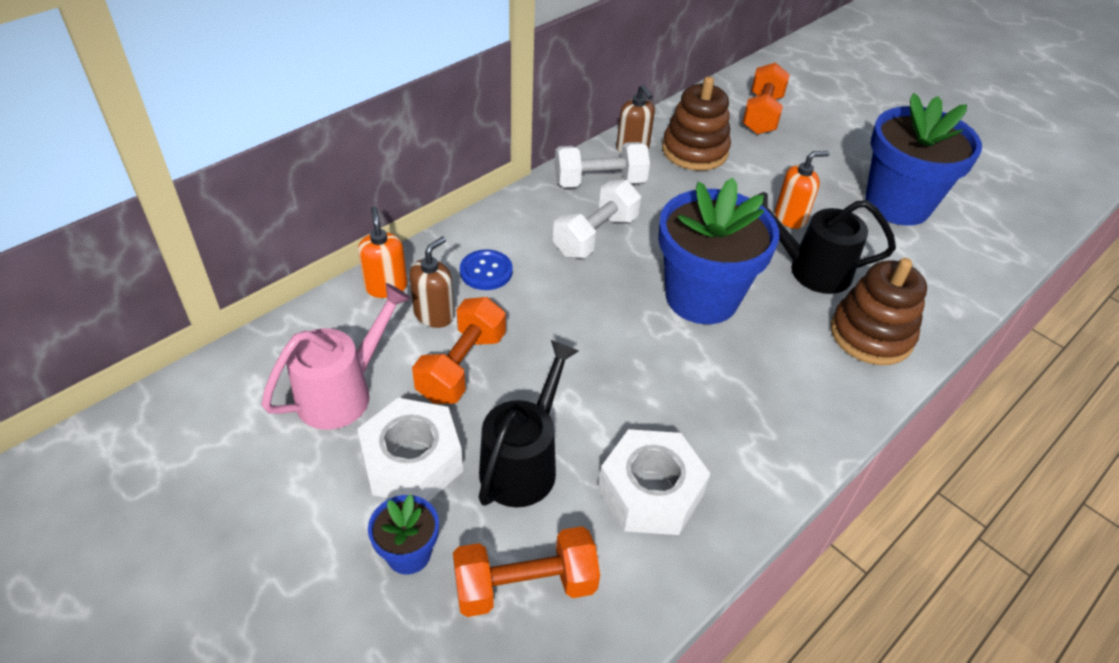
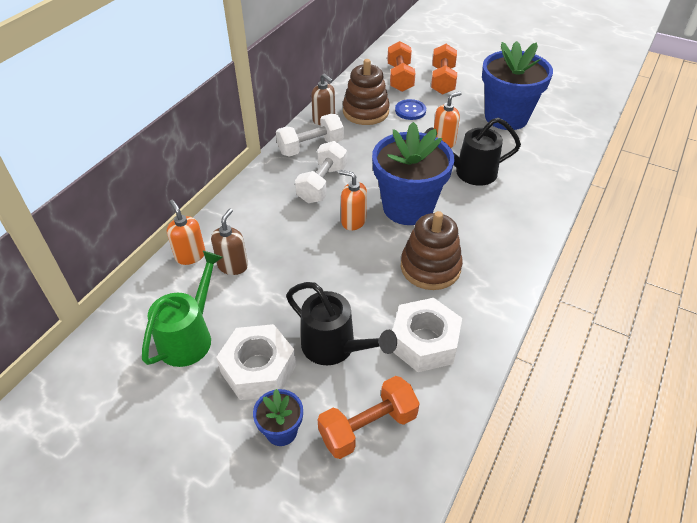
camera: 15 degrees left, 0 degrees up
(343, 392) = (190, 336): pink watering can -> green watering can
(462, 366) = (266, 295): orange dumbbell -> orange dumbbell (442, 80)
(486, 271) = (257, 227): blue button -> blue button (410, 111)
(524, 463) = (335, 347): black watering can -> black watering can turned 120 degrees clockwise
(617, 297) = (353, 221): none -> orange soap dispenser
(871, 334) = (521, 204): brown stacking toy -> brown stacking toy (430, 267)

